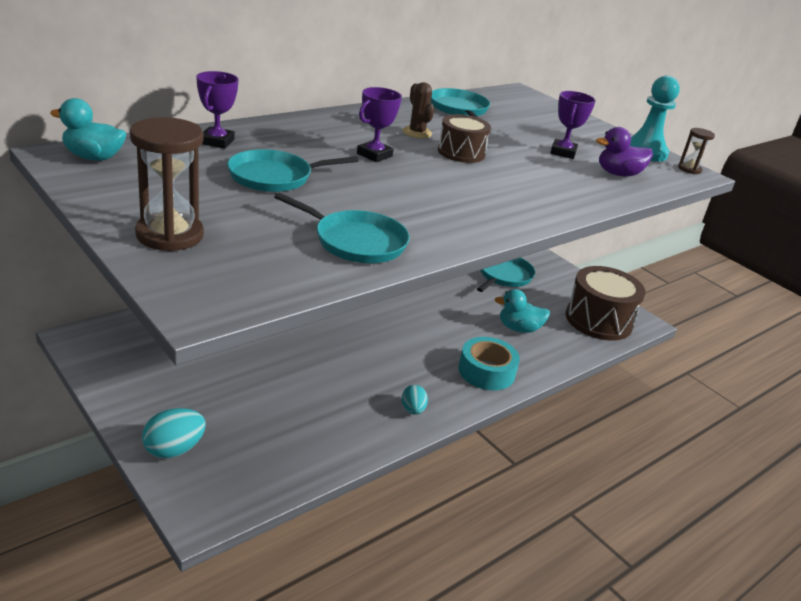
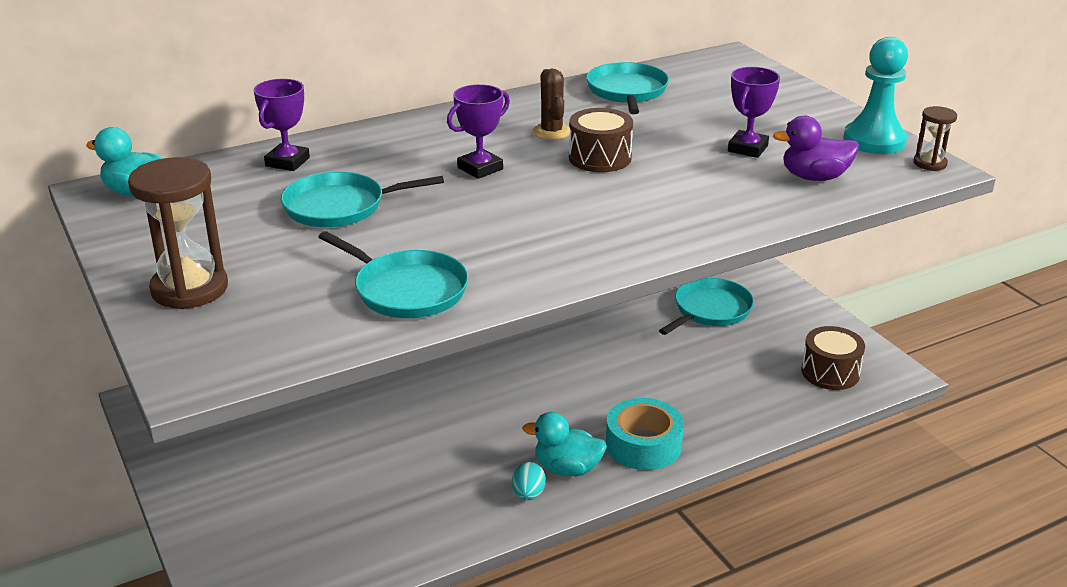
camera: 15 degrees right, 0 degrees up
(174, 450) = (223, 537): turquoise egg -> none
(519, 328) = (708, 385): turquoise duck -> turquoise duck (567, 468)
(598, 320) = (830, 372): brown drum -> brown drum, size x0.61

